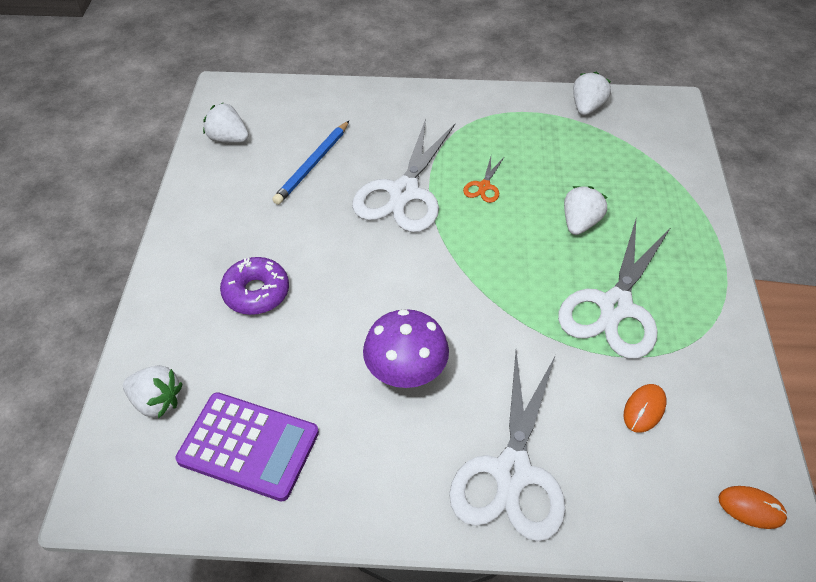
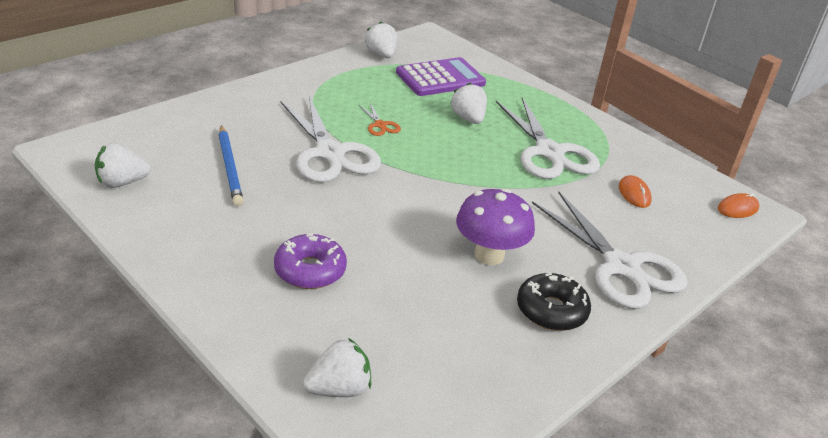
camera: 50 degrees left, 15 degrees down
(248, 446) = (453, 365): purple calculator -> purple calculator (440, 78)
(386, 462) = (551, 310): none -> black donut

